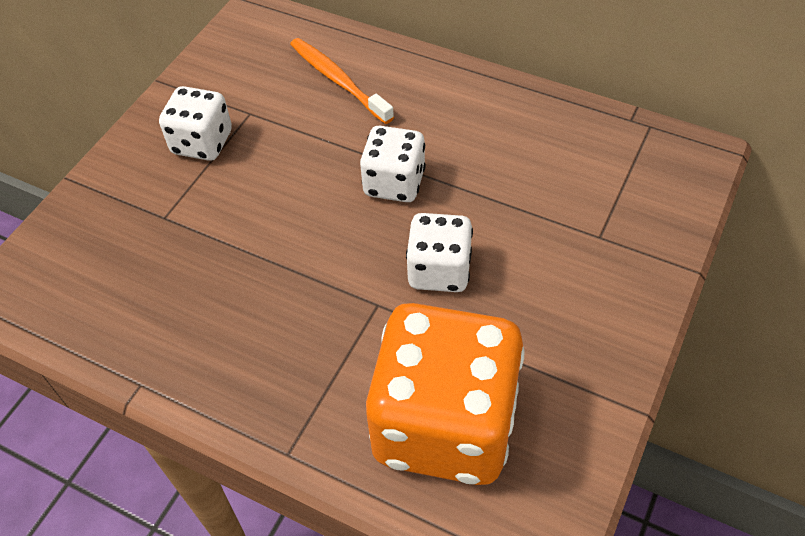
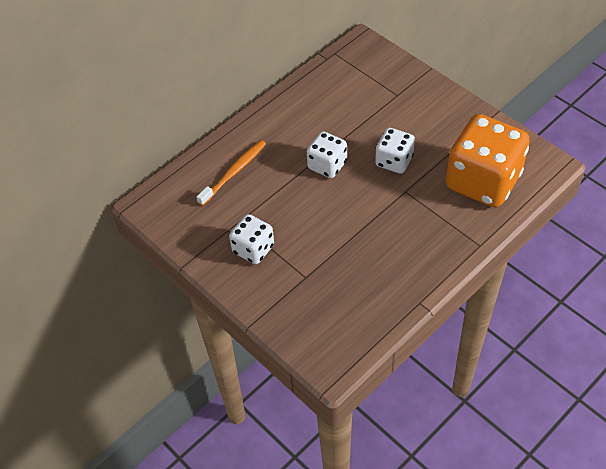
camera: 70 degrees left, 0 degrees up
(338, 81) = (234, 172): orange toothbrush -> orange toothbrush turned 150 degrees clockwise

